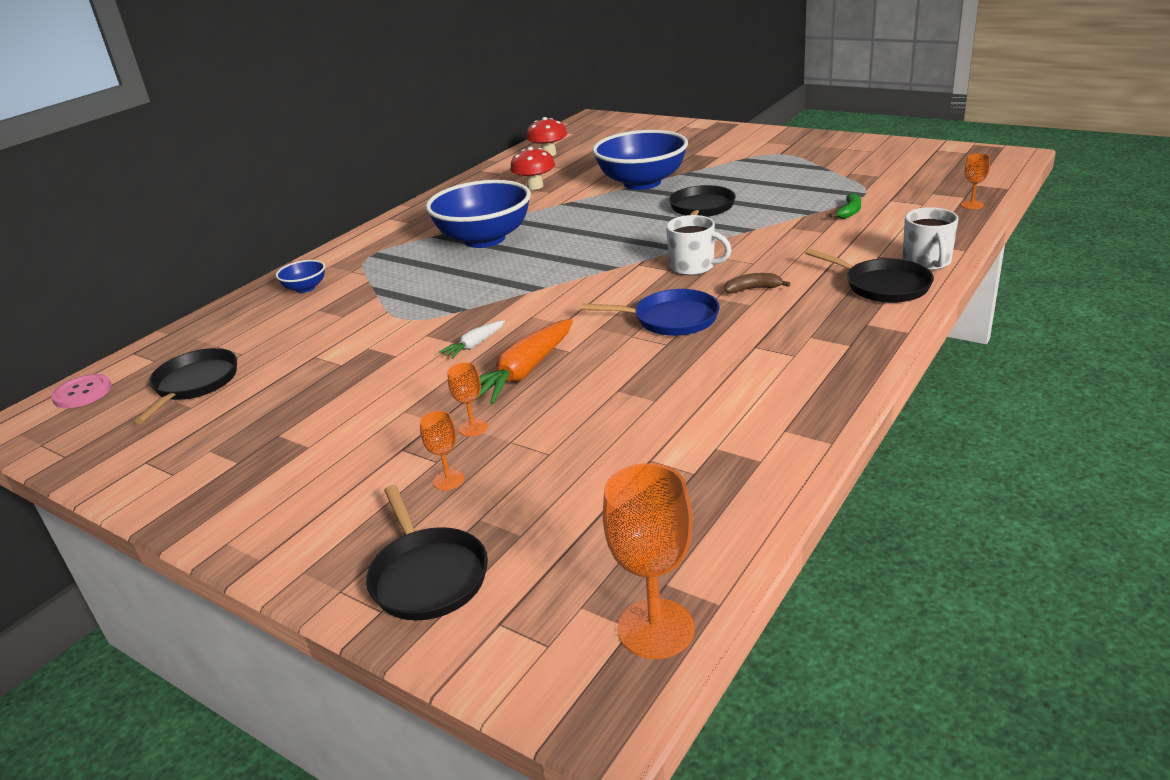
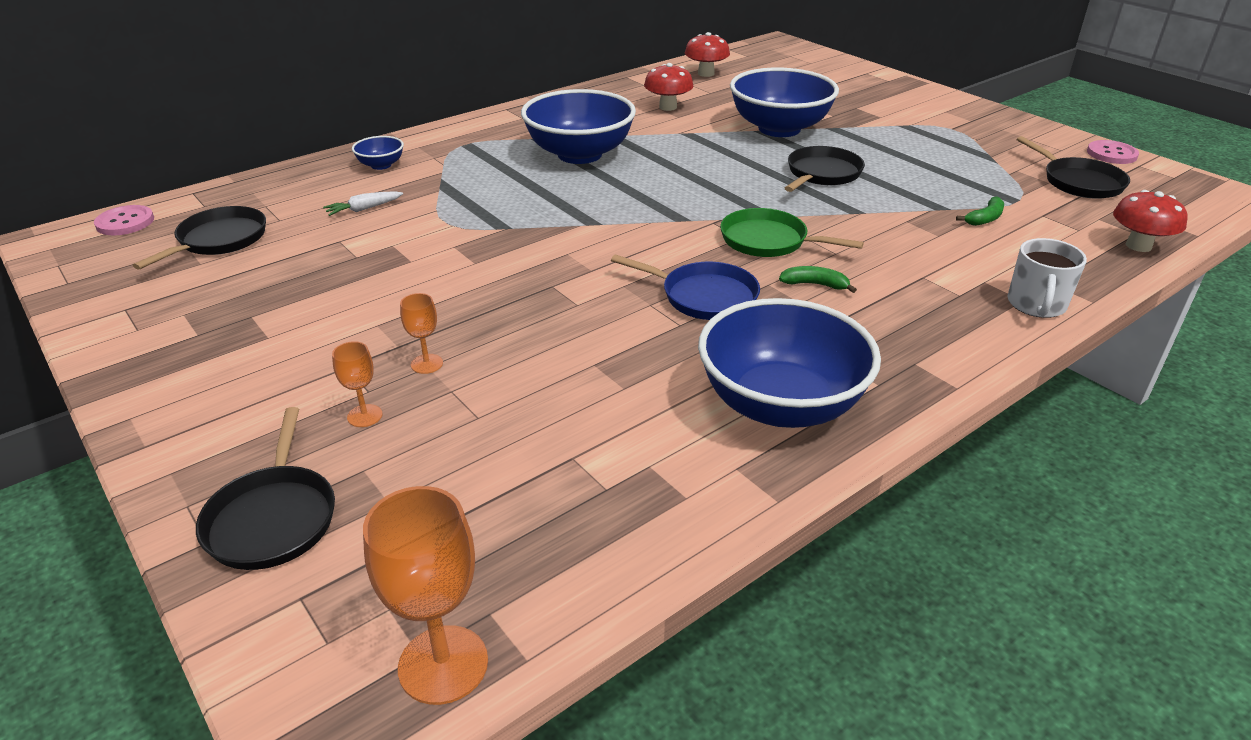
camera: 15 degrees right, 5 degrees up
(474, 345) = (490, 271): white carrot -> white carrot (364, 209)
(524, 372) = (516, 316): orange carrot -> none
(693, 267) = (768, 241): white mug -> green pan
(753, 289) = (815, 284): brown banana -> green banana
(786, 378) = (780, 405): none -> blue bowl
(883, 286) = (964, 320): black pan -> black pan (1079, 182)
(911, 146) = (1111, 154): none -> pink button
(972, 205) = (1138, 246): orange goblet -> red mushroom

